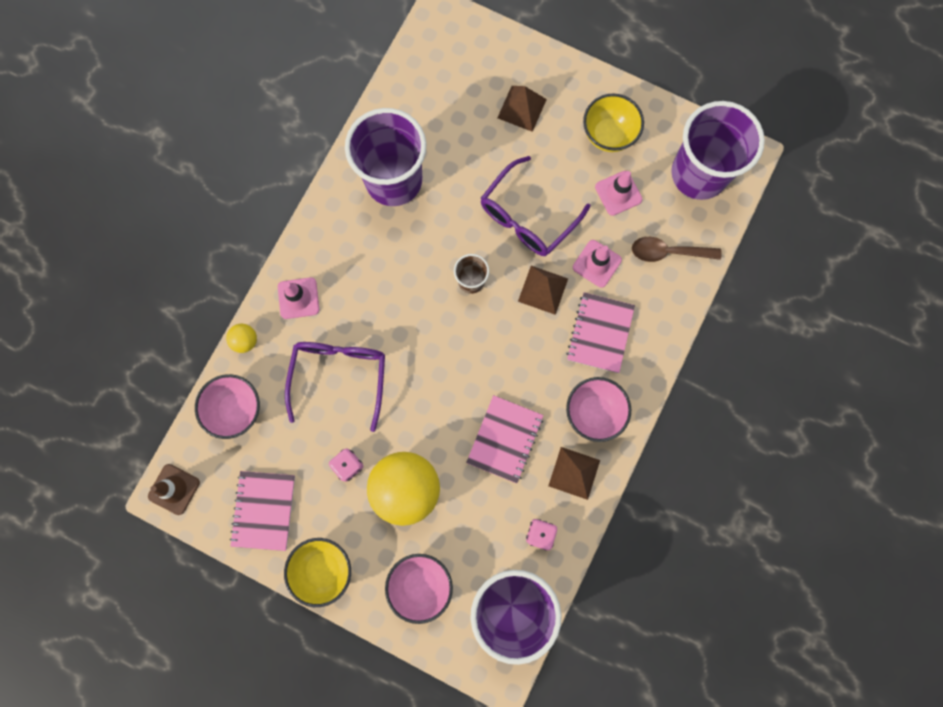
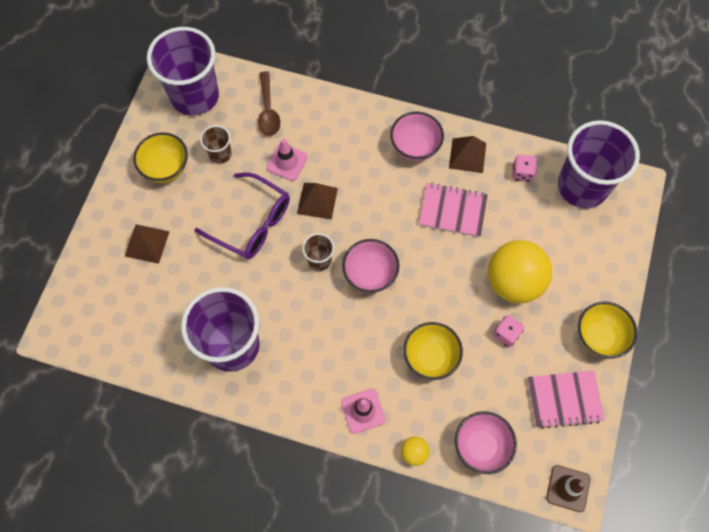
camera: 100 degrees left, 10 degrees down
(339, 377) = (430, 357): purple glasses -> yellow bowl
(420, 585) = (588, 256): pink bowl -> pink bowl (370, 275)
(599, 333) = (347, 152): pink notebook -> none
(618, 193) = (220, 154): pink traffic cone -> brown cup

